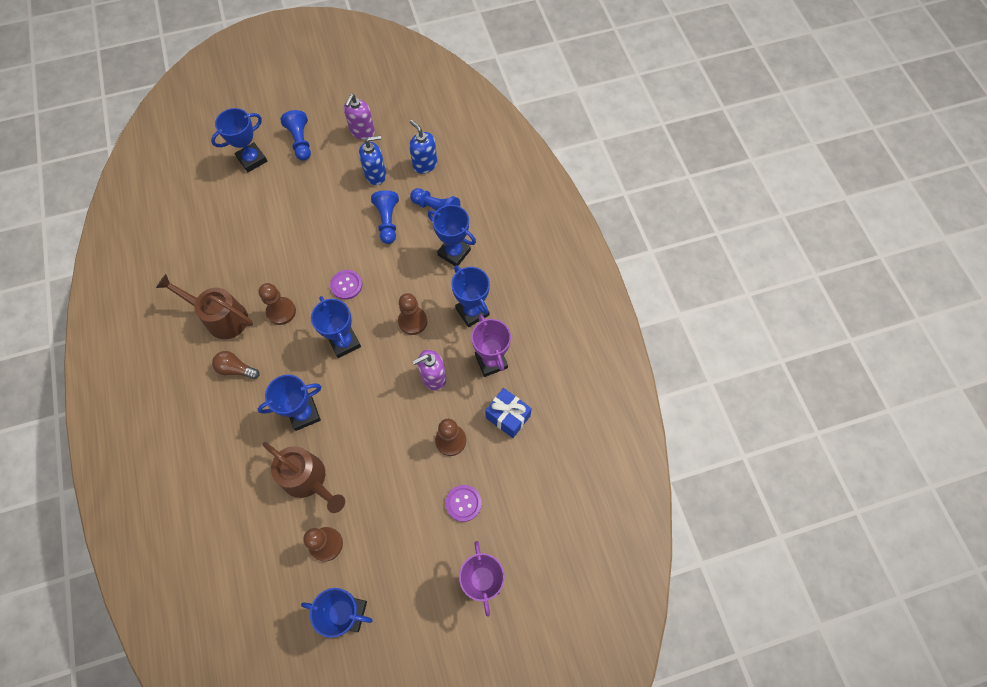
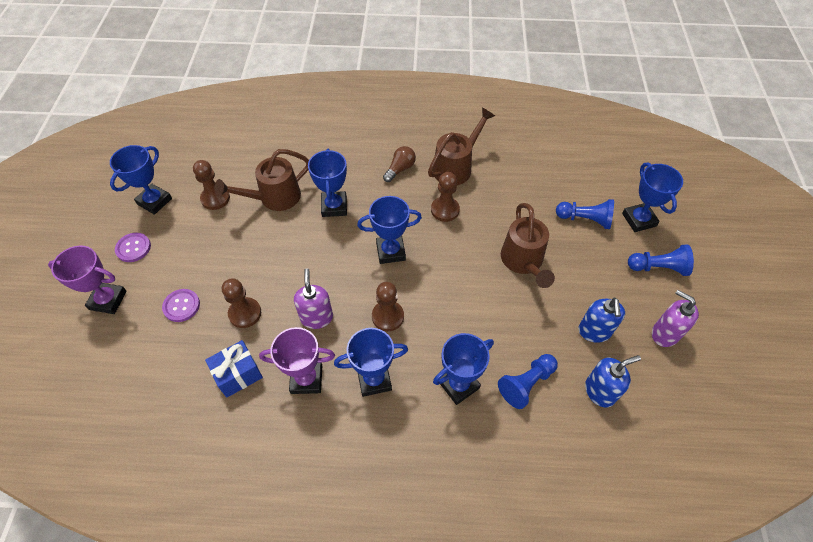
camera: 110 degrees right, 10 degrees down
(324, 235) = (523, 262): none -> brown watering can
(346, 285) = (454, 268): purple button -> purple button (133, 248)
(387, 221) = (523, 326): blue pawn -> blue pawn (585, 219)

